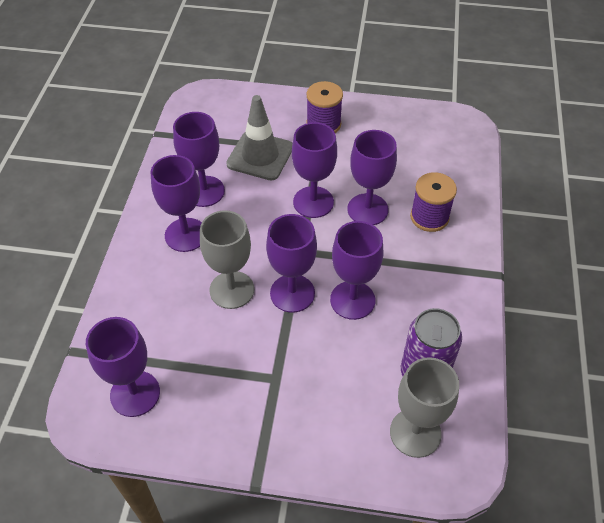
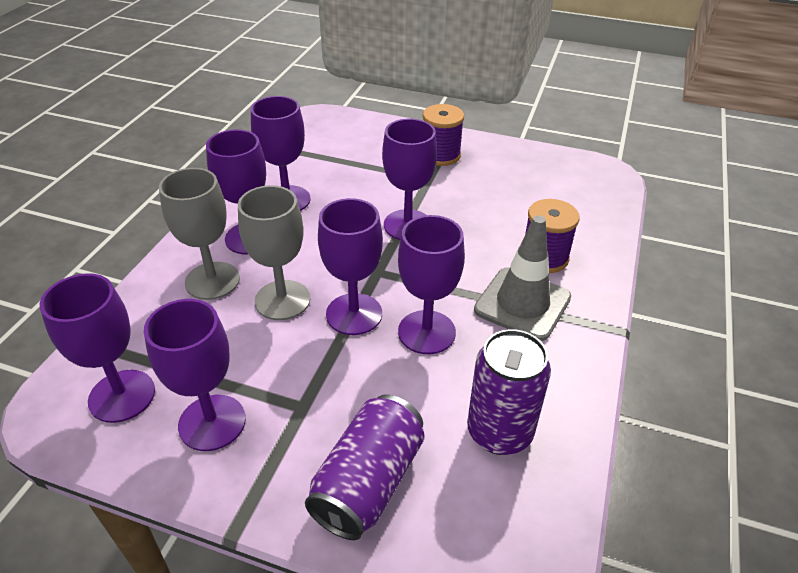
camera: 10 degrees right, 10 degrees down
(260, 156) = (360, 175): grey traffic cone -> grey traffic cone (522, 304)
(340, 427) = (368, 482): none -> purple can
(367, 209) = (470, 240): purple goblet -> purple goblet (212, 422)
(415, 433) = (471, 507): grey goblet -> grey goblet (212, 281)

